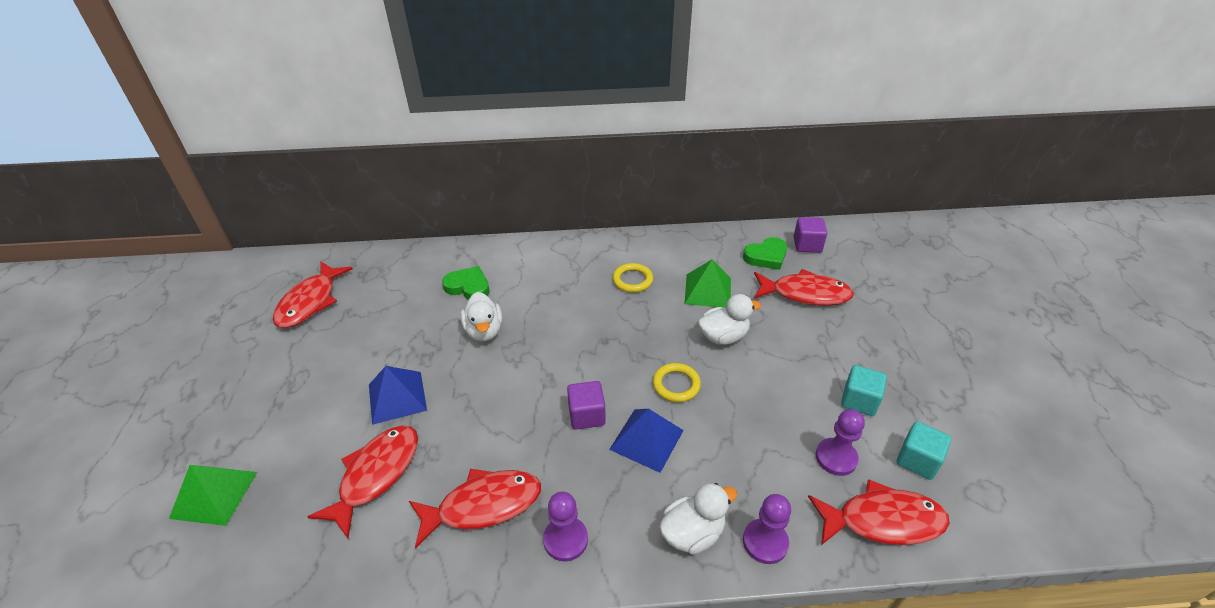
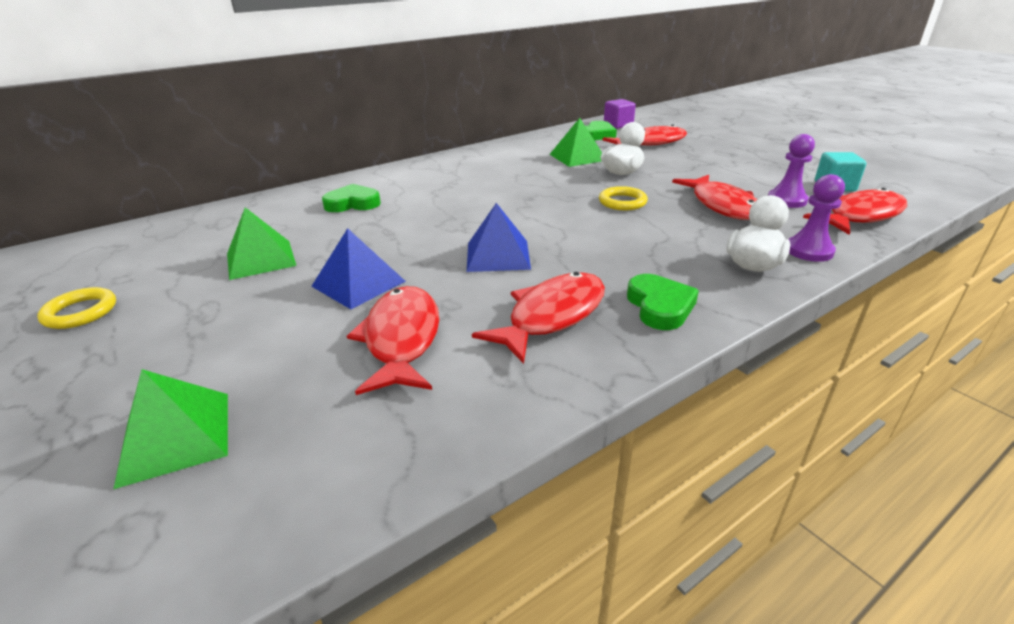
camera: 30 degrees left, 10 degrees down
(310, 302) = (160, 257): red fish -> red fish (722, 205)
(362, 335) = (261, 259): none -> green pyramid
(484, 331) = (404, 221): white duck -> none
(565, 539) = (660, 306): purple pawn -> green heart
(586, 415) = (572, 237): purple cube -> none
(632, 280) = (509, 166): yellow ring -> yellow ring (80, 312)
(646, 439) = (642, 233): blue pyramid -> blue pyramid (498, 255)
(859, 400) = (759, 174): turquoise cube -> none

